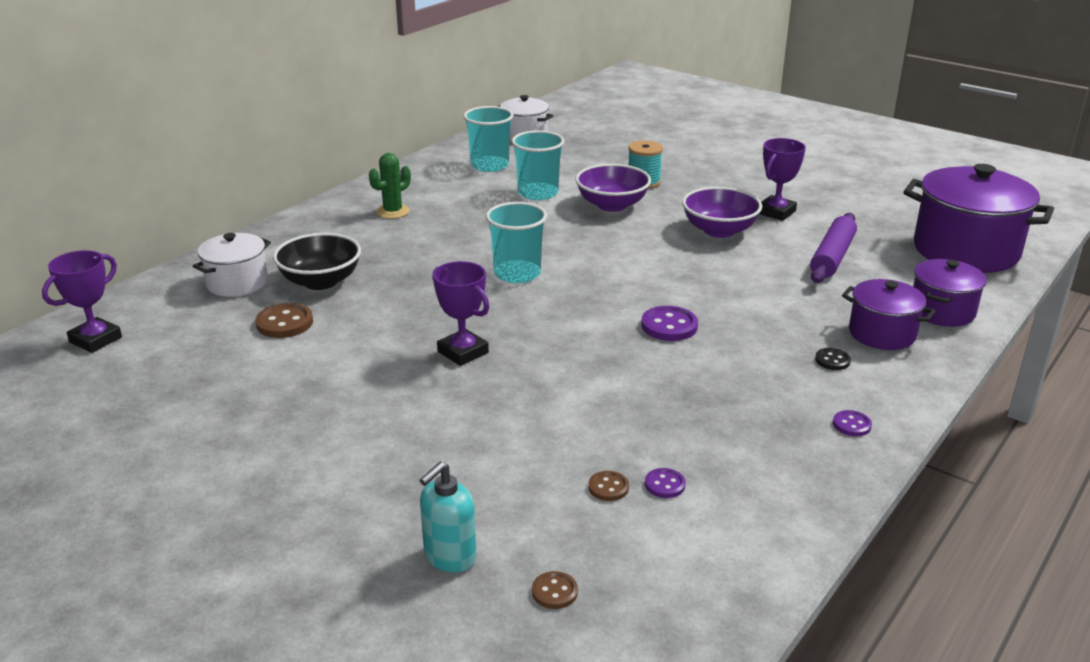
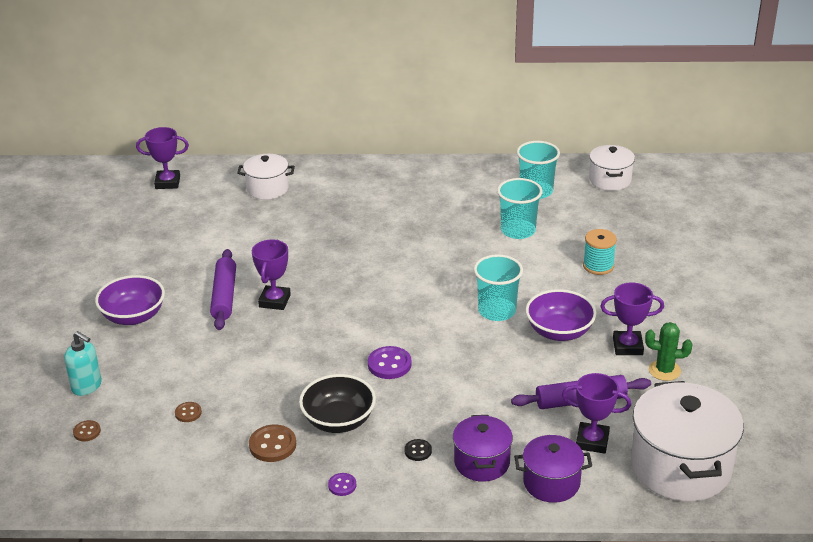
camera: 55 degrees right, 5 degrees up
(284, 323) = (242, 227): brown button -> brown button (272, 445)
(320, 281) = (300, 213): black bowl -> black bowl (338, 421)
(393, 212) = (416, 191): green cactus -> green cactus (664, 370)
(404, 381) = (224, 296): none -> purple rolling pin
(449, 557) = (87, 386): turquoise soap dispenser -> turquoise soap dispenser turned 150 degrees counterclockwise
(517, 274) = (390, 276): turquoise cup -> turquoise cup (497, 311)
(612, 205) = (540, 269): purple bowl -> purple bowl (133, 316)
(665, 484) = (208, 432): purple button -> none
(897, 273) = (592, 441): none -> purple trophy
(965, 251) = (680, 467): purple pot -> white pot

